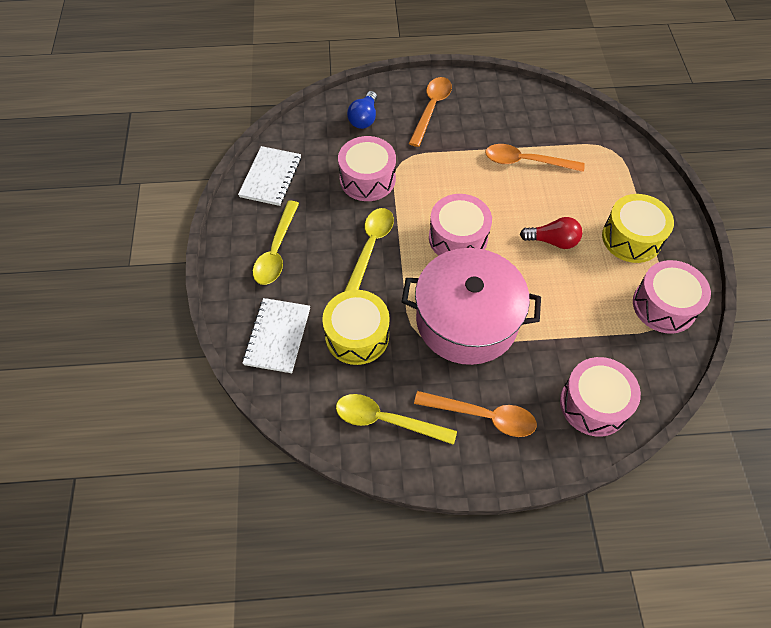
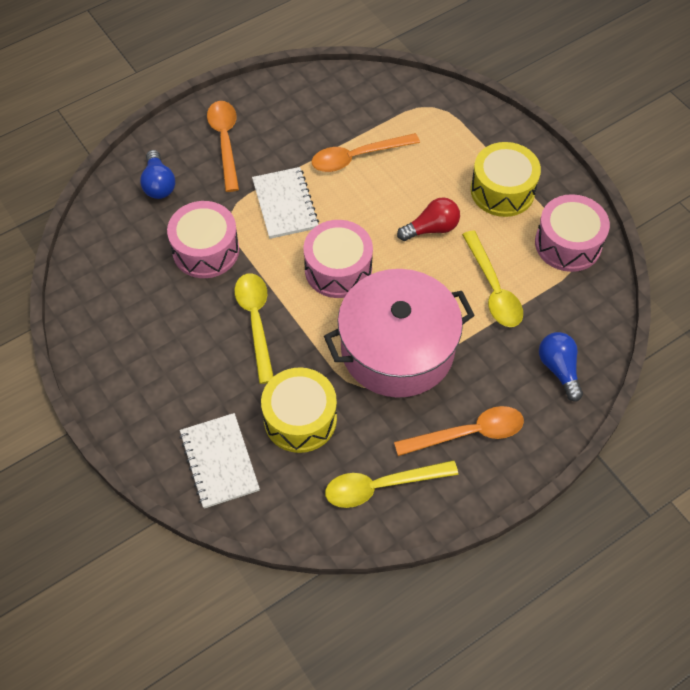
camera: 30 degrees left, 0 degrees up
(271, 177) = (98, 297): white notebook -> white notebook (285, 204)
(276, 251) = (158, 374): yellow spoon -> yellow spoon (493, 288)
(594, 404) = (559, 369): pink drum -> blue light bulb

